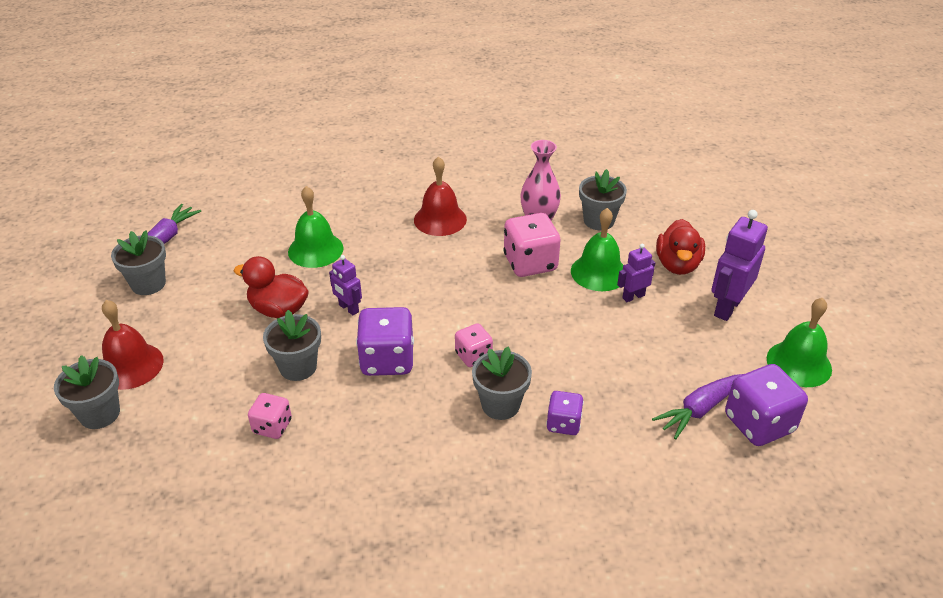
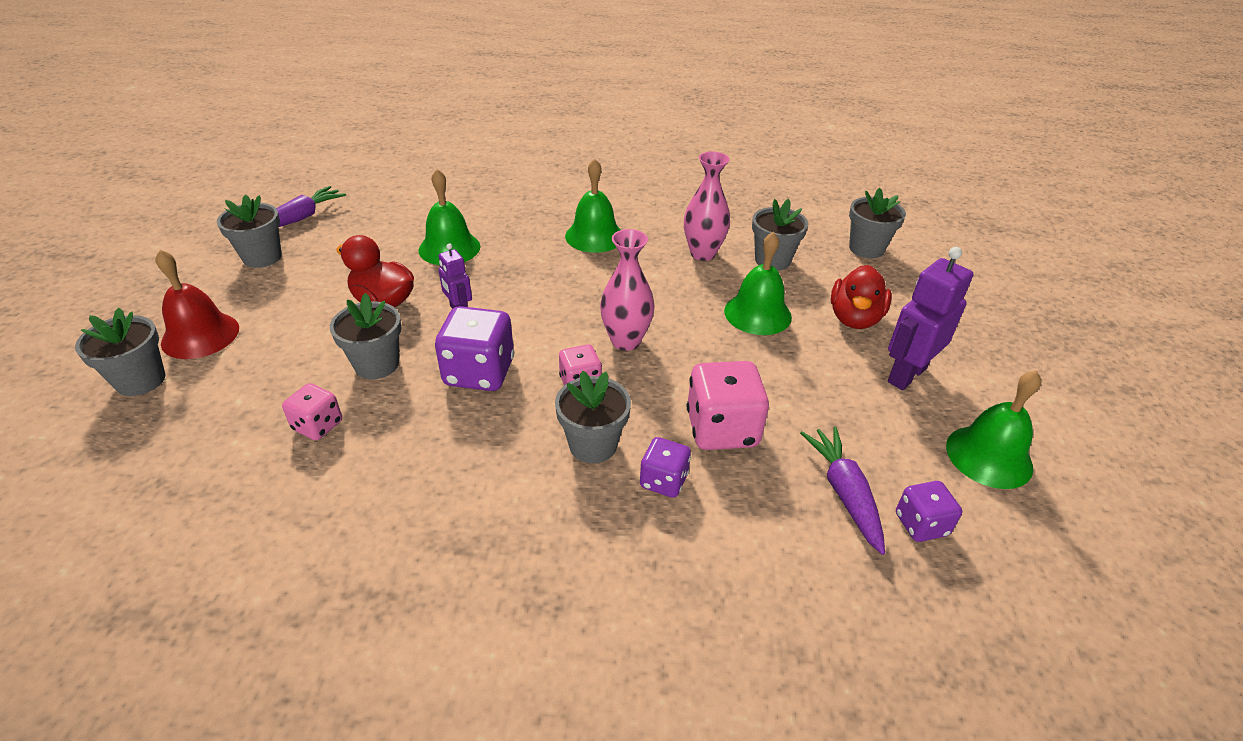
camera: 10 degrees right, 0 degrees up
(440, 219) = (594, 236): red bell -> green bell
(498, 313) = (626, 341): none -> pink vase
(530, 263) = (680, 293): pink dice -> pink dice (722, 429)
(633, 296) = (792, 346): purple robot -> none
(674, 198) = (866, 248): none -> grey flower pot
(699, 409) = (844, 493): purple carrot -> purple carrot turned 105 degrees clockwise
(759, 423) = (921, 524): purple dice -> purple dice, size x0.58

